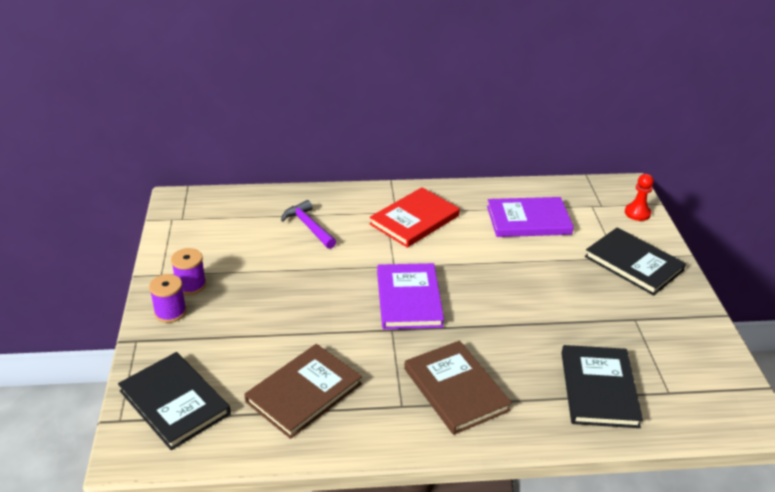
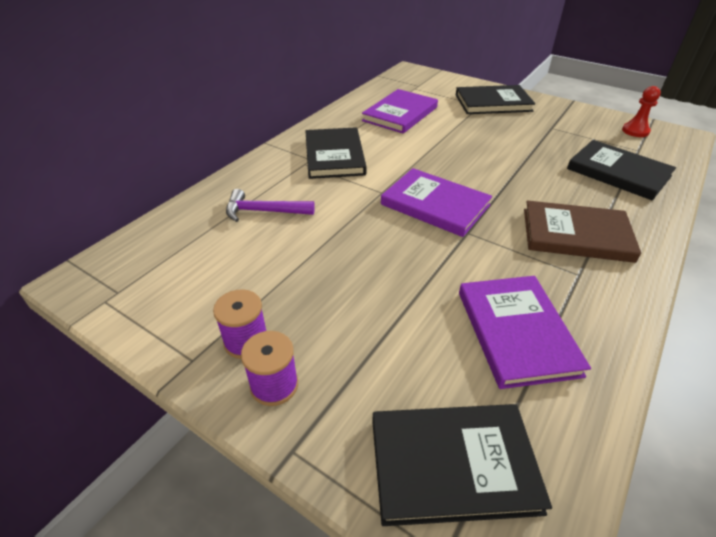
camera: 50 degrees left, 5 degrees up
(304, 393) = (516, 332): brown book -> purple book
(414, 220) = (334, 156): red book -> black book
(637, 213) = (441, 79): red pawn -> red pawn (635, 131)

